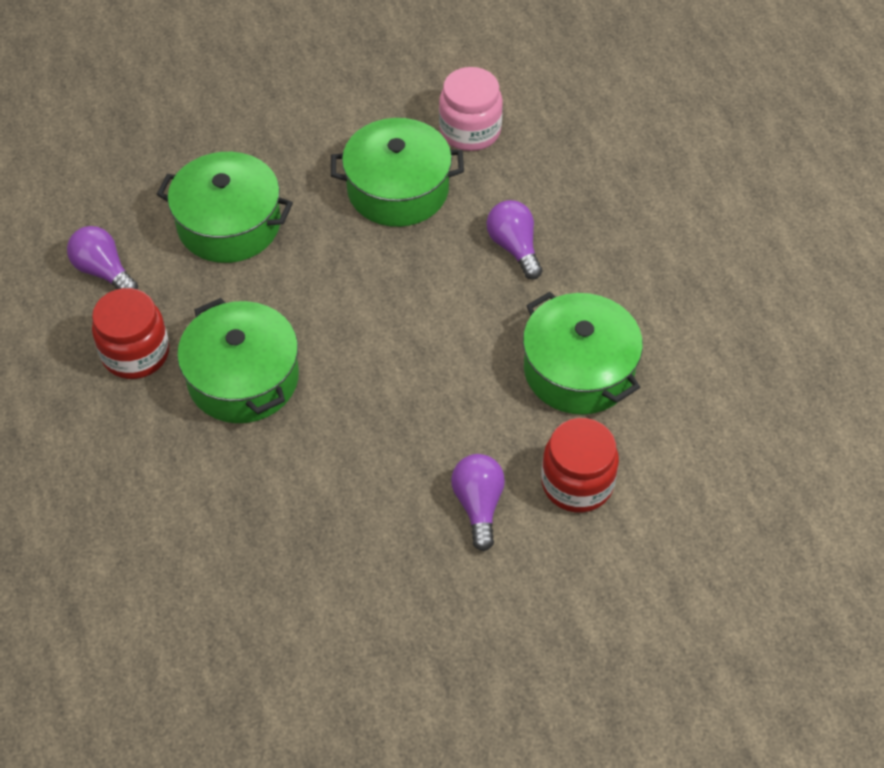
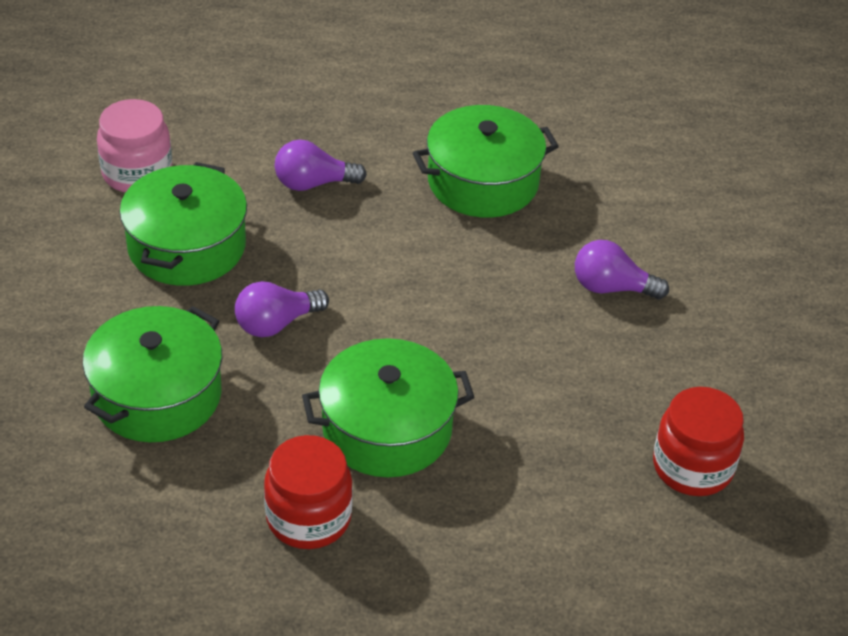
camera: 75 degrees left, 10 degrees down
(104, 271) = (167, 526): purple light bulb -> purple light bulb (276, 323)
(577, 483) = (609, 217): red jar -> red jar (692, 467)

